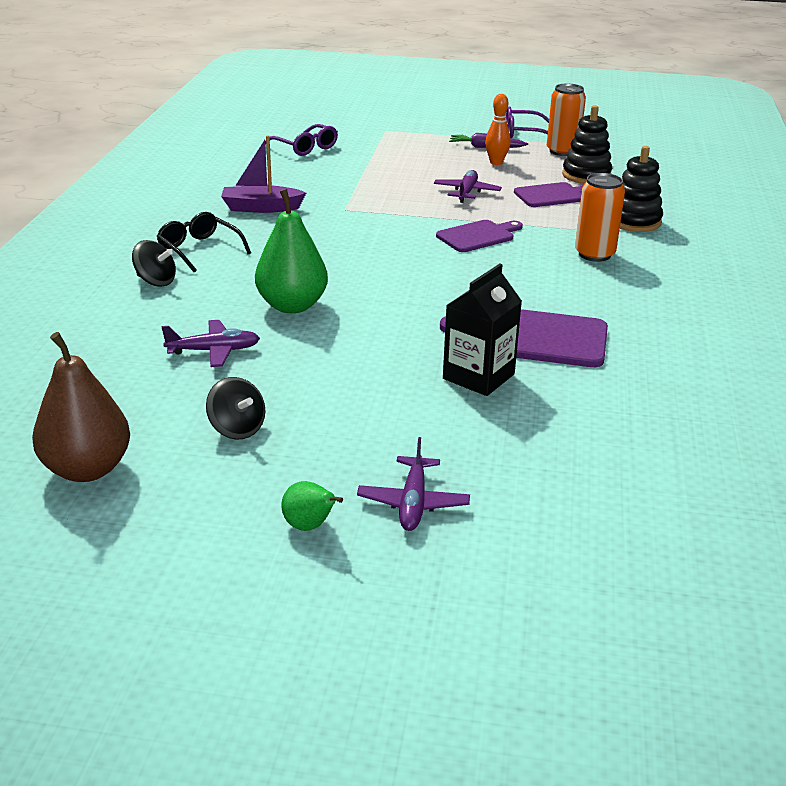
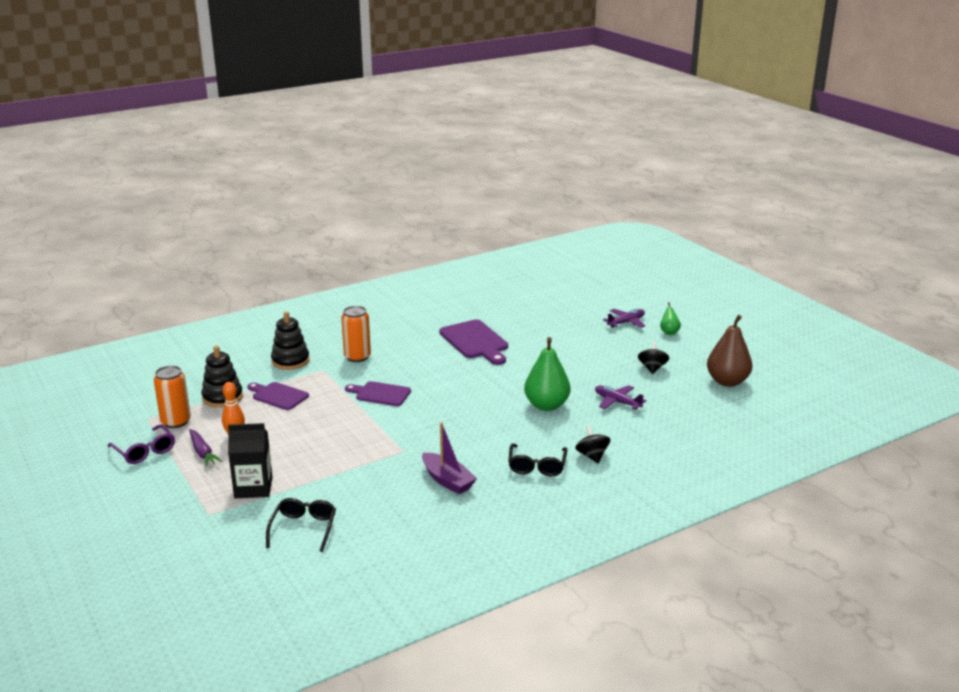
camera: 130 degrees left, 5 degrees down
(306, 148) = (303, 528): purple glasses -> black glasses
(466, 192) = (313, 424): purple plane -> none
(478, 376) = (529, 341): black carton -> black carton (253, 487)

